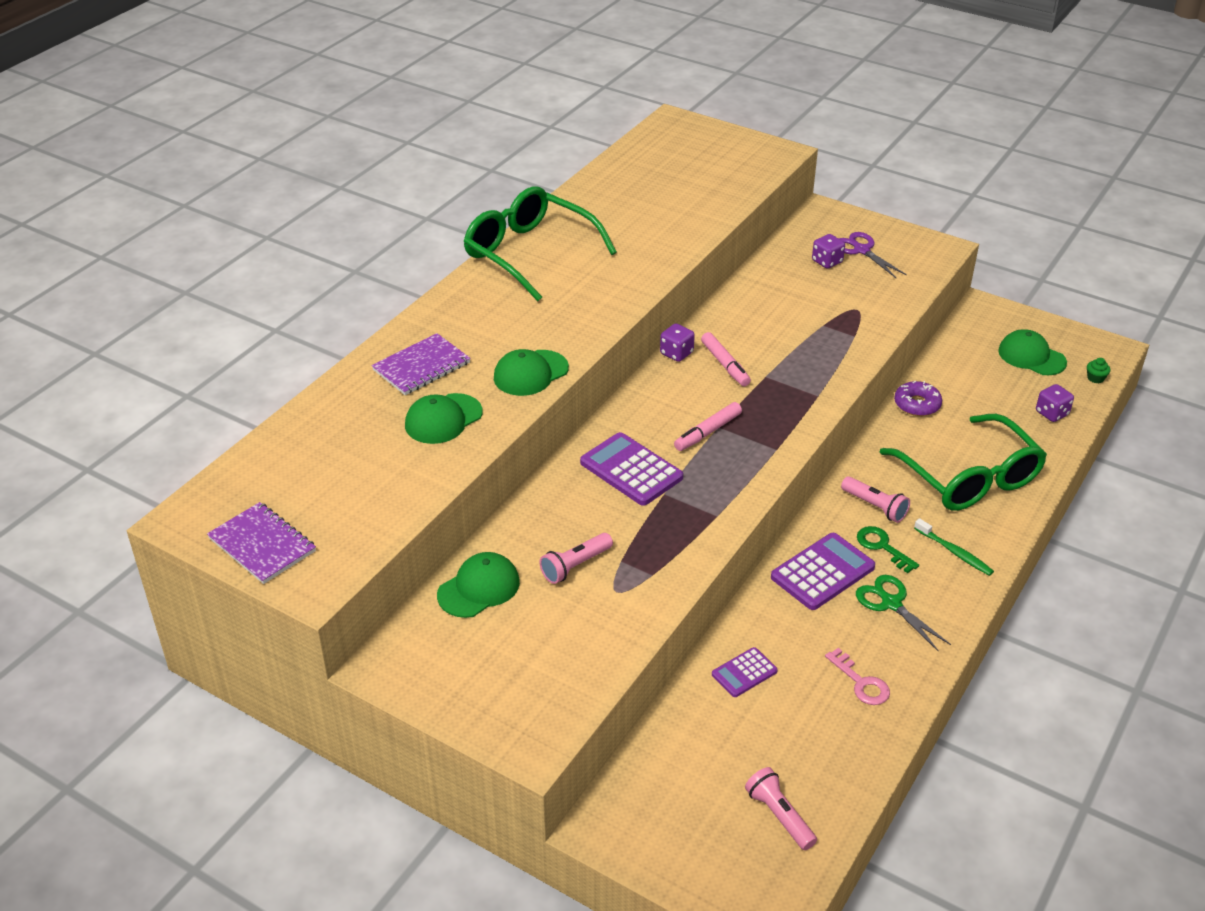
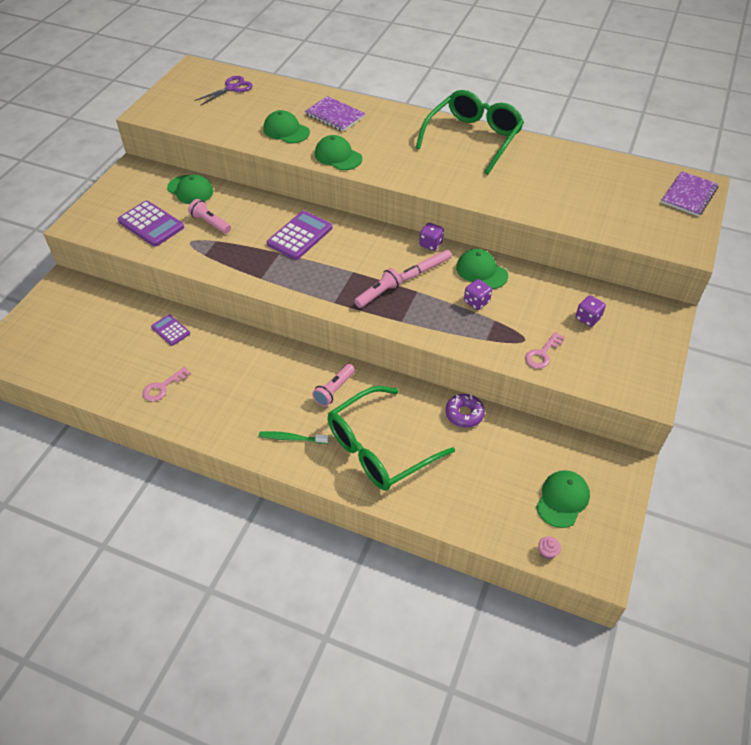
camera: 80 degrees right, 10 degrees up
(262, 545) = (176, 92): purple notebook -> purple notebook (689, 195)
(708, 432) = (346, 267): pink marker -> none
(737, 321) = (481, 271): none -> green cap
(779, 816) = (62, 353): pink flashlight -> pink flashlight (378, 294)
(822, 572) = (262, 363): purple calculator -> purple calculator (151, 224)
(861, 250) = (617, 340): purple scissors -> purple scissors (232, 88)
(879, 301) = (542, 353): none -> pink key
(882, 547) = (291, 395): green key -> none
(891, 603) = (235, 401): green scissors -> none
(954, 552) = (292, 438): green toothbrush -> green toothbrush turned 60 degrees clockwise
(1051, 413) = (481, 512): purple dice -> purple dice (476, 302)
(1095, 378) = (547, 552): green cupcake -> pink cupcake

